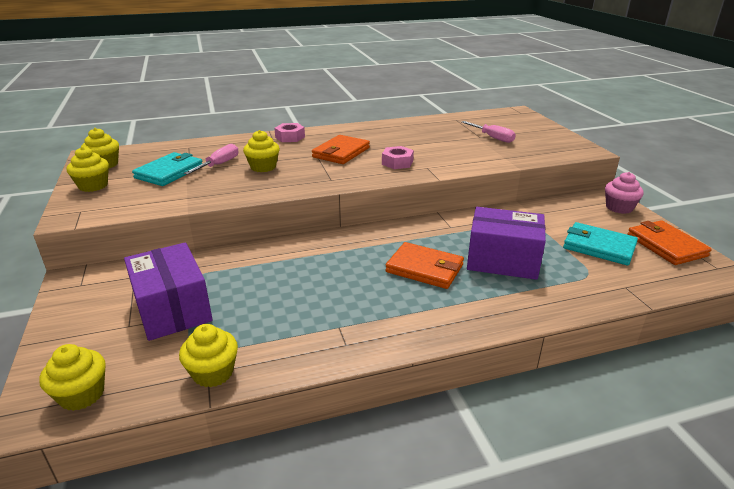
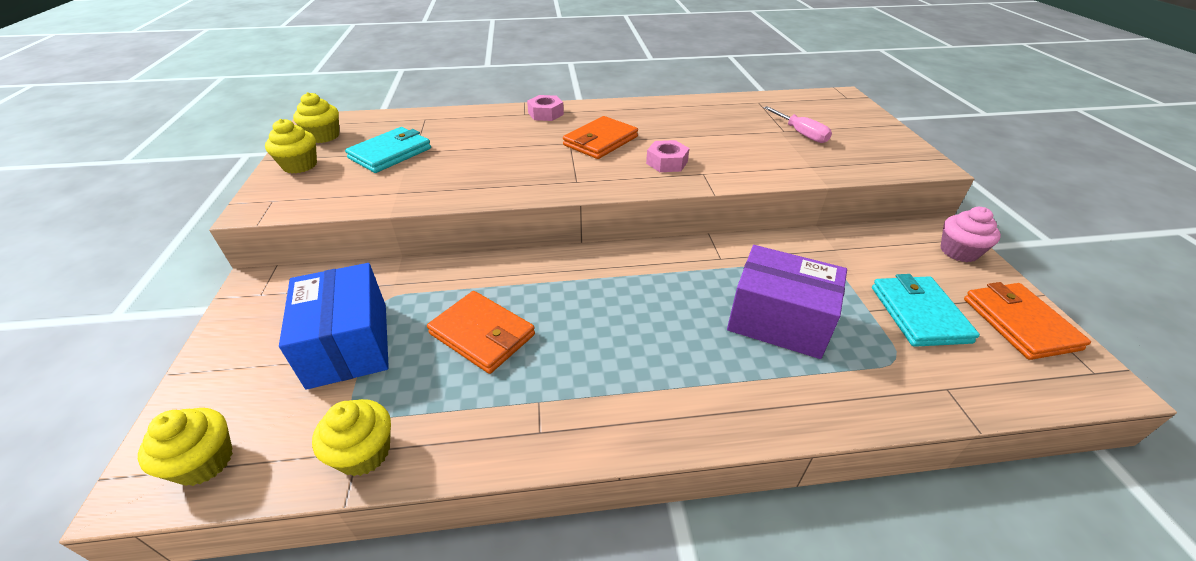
camera: 10 degrees right, 10 degrees up
(173, 309) = (349, 344): purple box -> blue box
(219, 165) = (450, 147): pink screwdriver -> none
(263, 167) = (500, 155): yellow cupcake -> none
(424, 268) = (671, 321): orange wallet -> orange wallet (482, 334)
(599, 247) = (919, 314): turquoise wallet -> turquoise wallet turned 45 degrees clockwise

